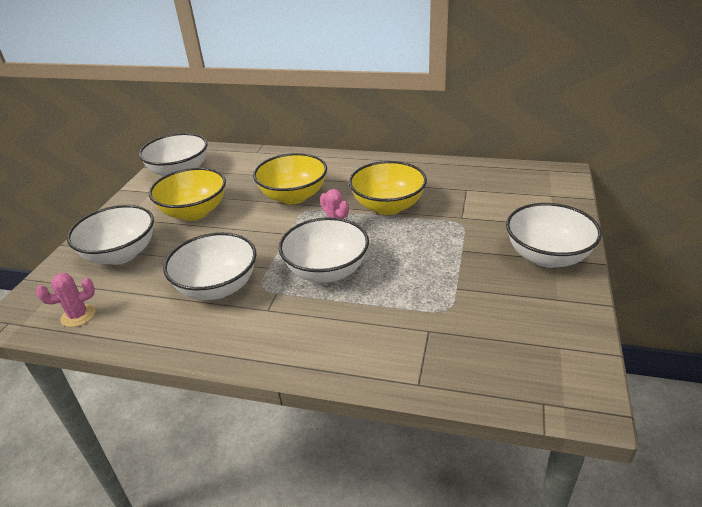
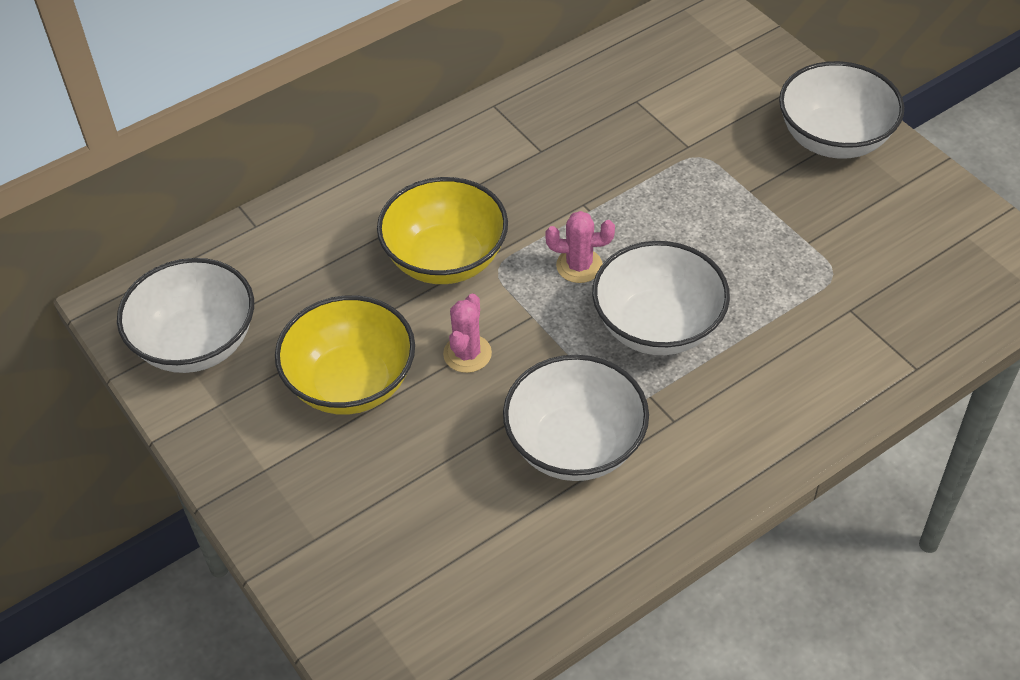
camera: 50 degrees left, 15 degrees up
(78, 316) = (477, 619): pink cactus -> pink cactus (467, 354)
(121, 254) = (370, 515): white bowl -> none
(388, 206) = (586, 189): yellow bowl -> none

